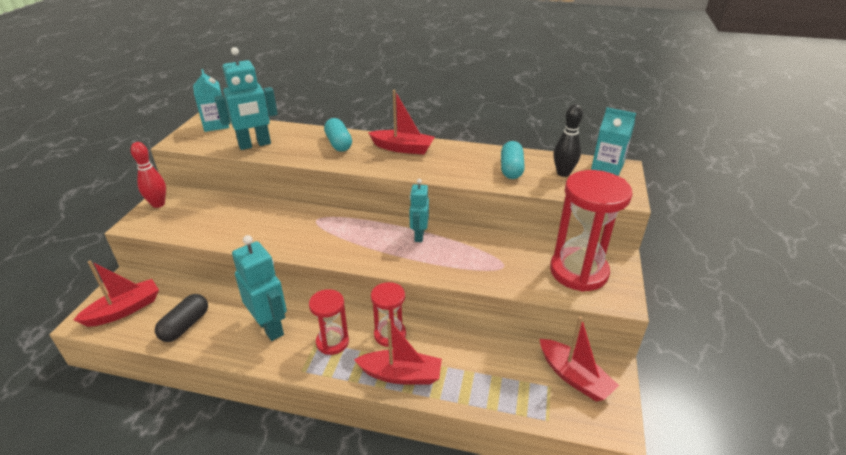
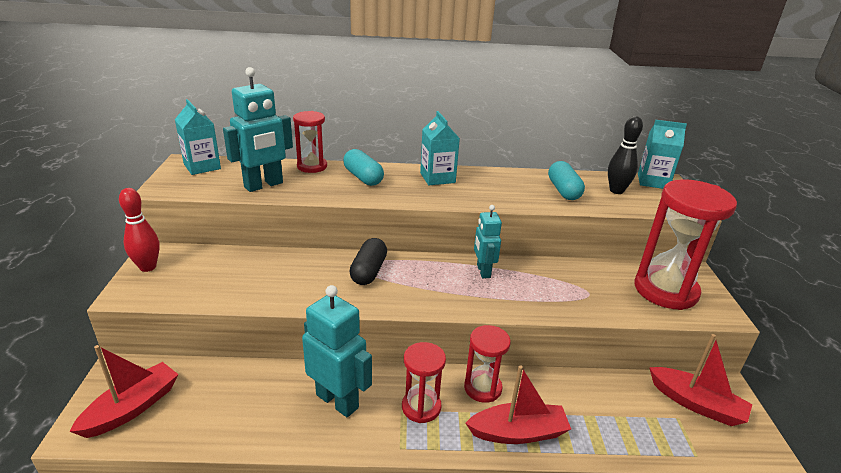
camera: 15 degrees left, 5 degrees down
(185, 325) = (226, 415): black capsule -> black capsule (369, 271)
(302, 130) = (312, 166): none -> red hourglass
(402, 148) = (437, 178): red boat -> turquoise carton

